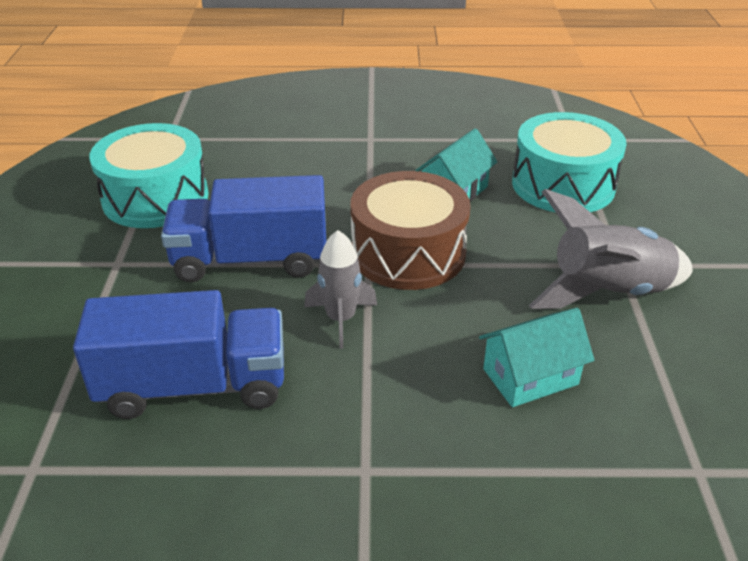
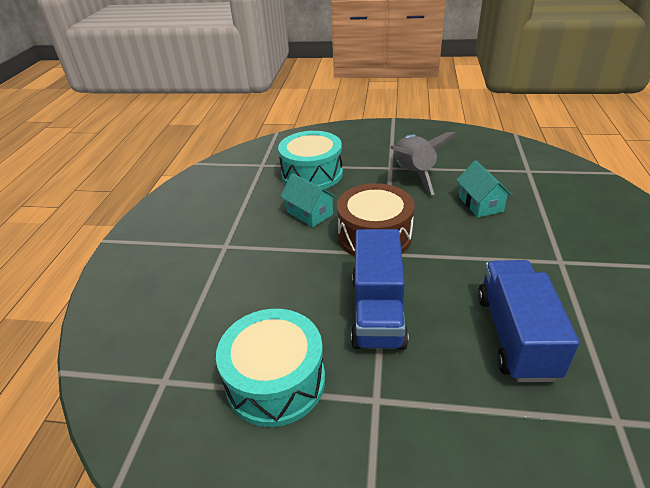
camera: 80 degrees left, 0 degrees up
(341, 319) = (441, 267): grey rocket -> none

